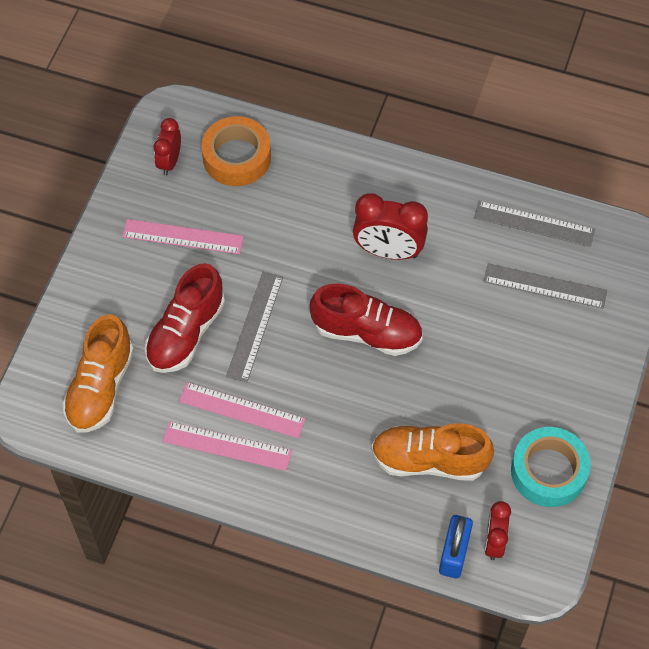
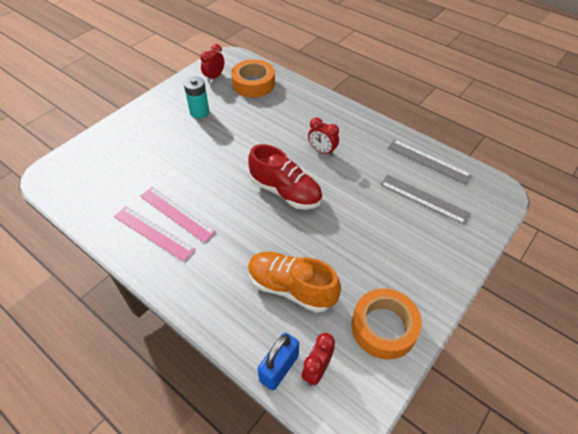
camera: 20 degrees right, 10 degrees down
(100, 387) = (98, 174): orange shoe -> none
(183, 236) = (199, 112): pink ruler -> turquoise battery
(186, 333) = (169, 160): red shoe -> none
(255, 326) = (214, 168): grey ruler -> none
(388, 251) = (322, 151): red clock -> red clock, size x0.61
(548, 471) = (384, 327): turquoise tape -> orange tape

